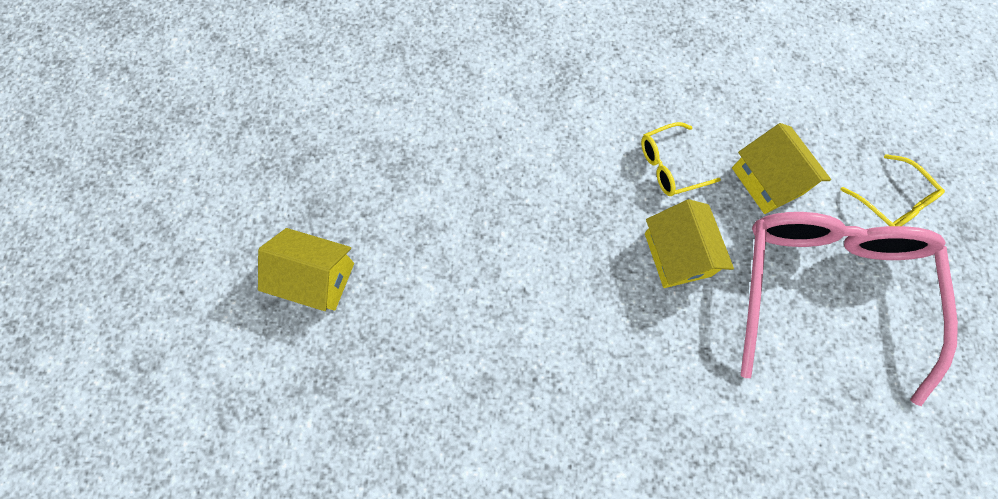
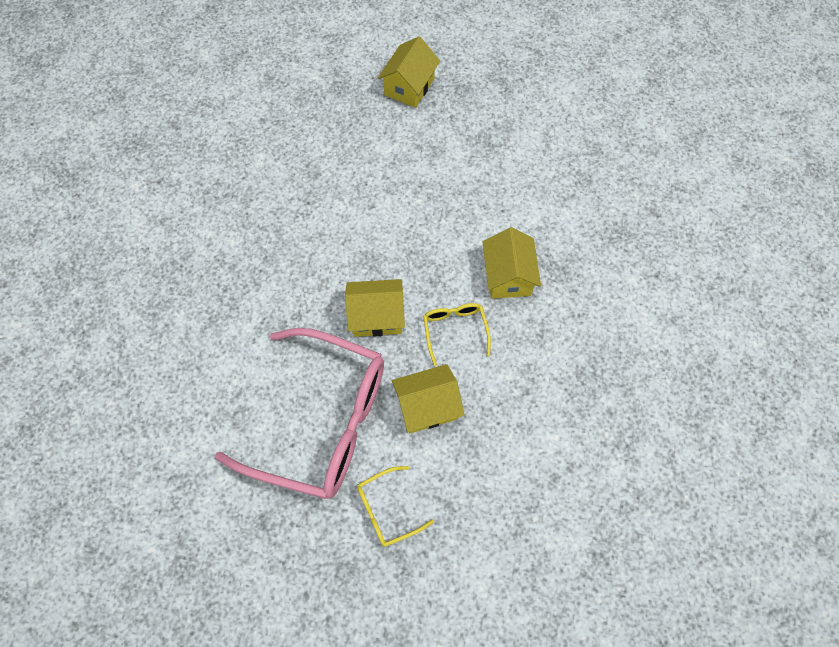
camera: 100 degrees right, 5 degrees down
(586, 120) = (508, 276): none -> yellow house

